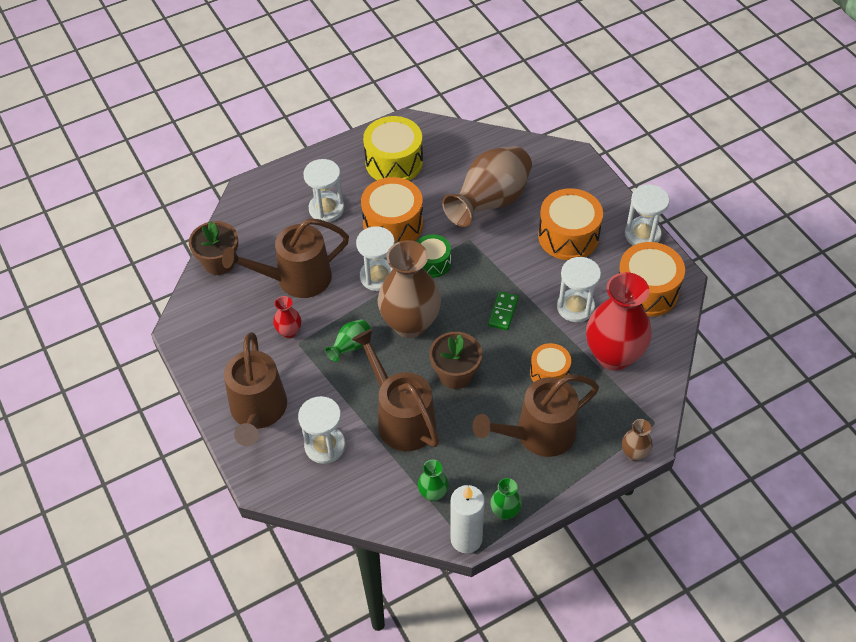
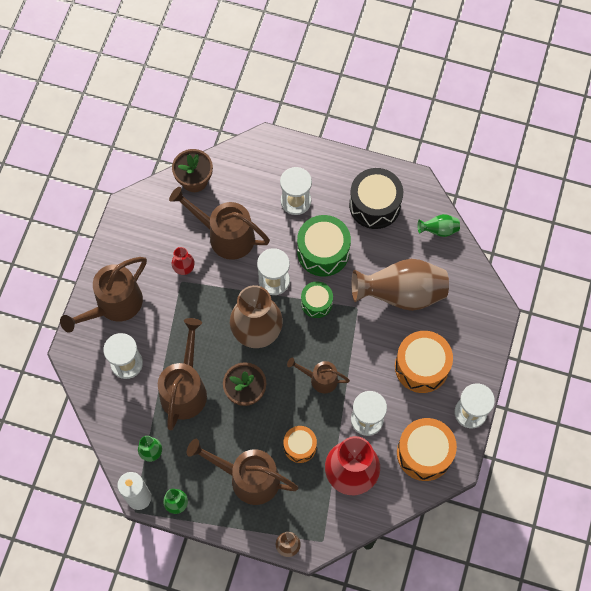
camera: 45 degrees right, 15 degrees up
(350, 346) = (207, 313): green vase -> green vase (439, 230)
(393, 224) = (323, 252): orange drum -> green drum
(394, 162) = (374, 205): yellow drum -> black drum
(503, 312) = (319, 379): green domino -> brown watering can

